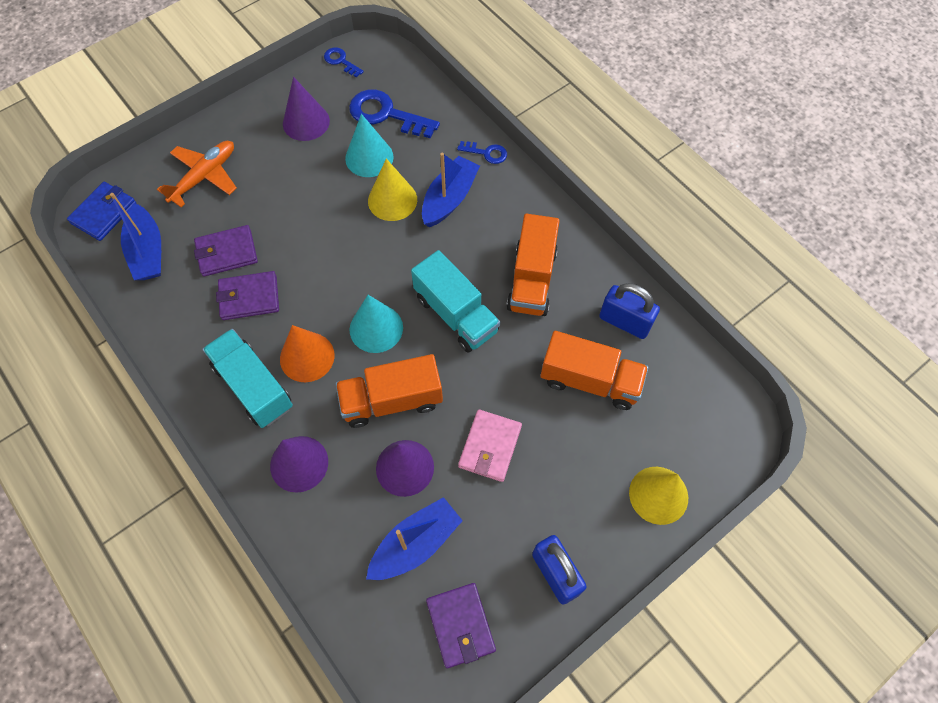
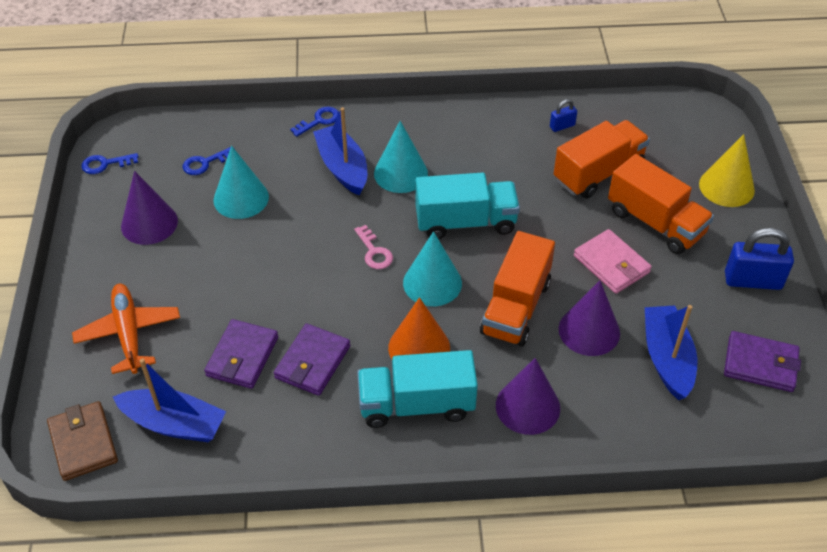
camera: 55 degrees left, 15 degrees down
(104, 213) = (83, 443): blue wallet -> brown wallet
(379, 271) = (374, 251): none -> pink key
(386, 114) = (205, 163): blue key -> blue key, size x0.52
(392, 200) = (305, 205): yellow cone -> none
(474, 239) = (400, 173): none -> turquoise cone
(532, 279) = (474, 158): orange truck -> orange truck (655, 223)
(624, 322) = (562, 126): blue padlock -> blue padlock, size x0.51

